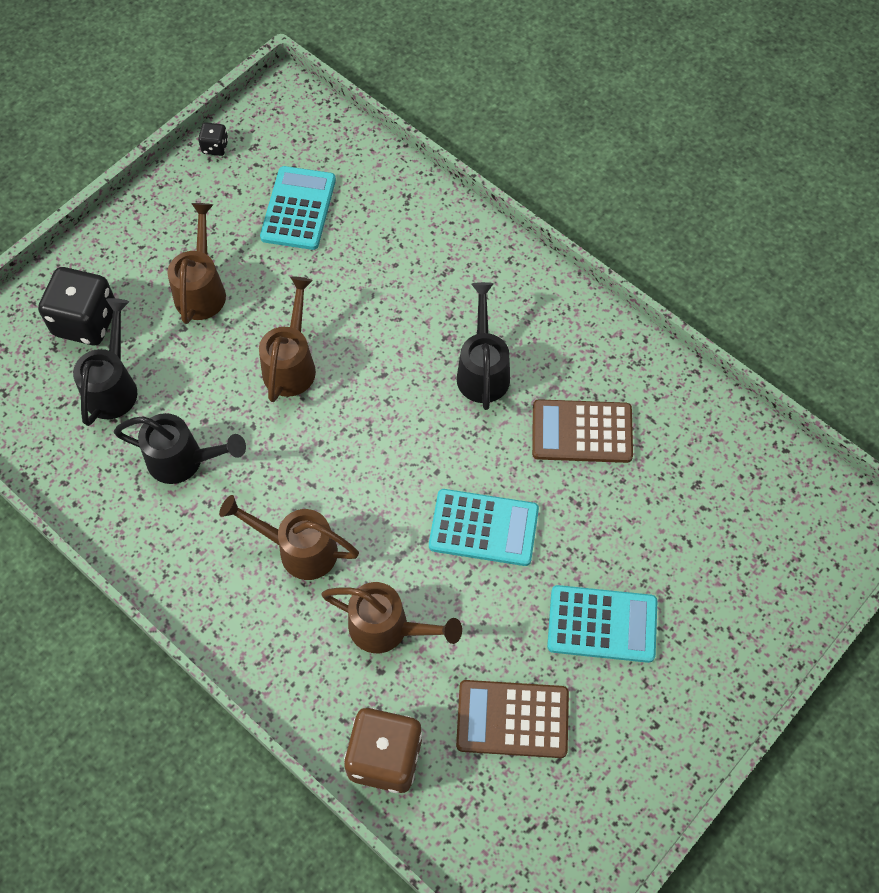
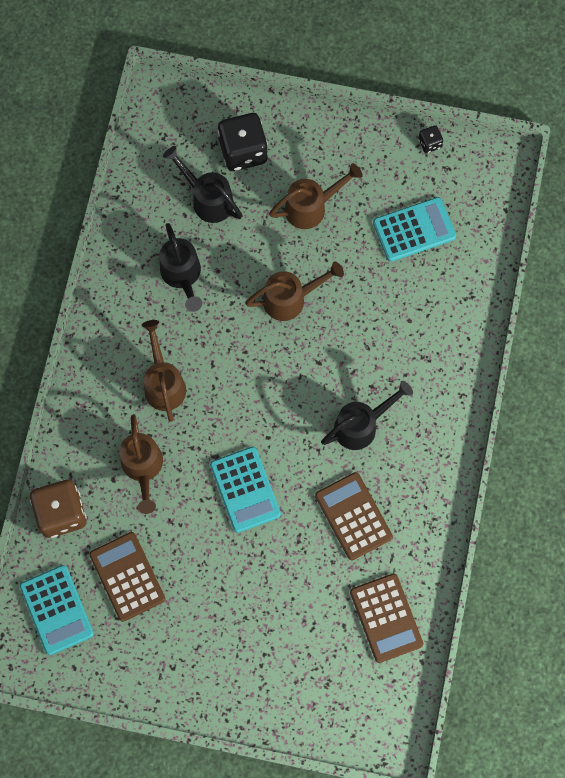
camera: 60 degrees right, 10 degrees up
(113, 386) = (208, 199): black watering can -> black watering can turned 120 degrees counterclockwise
(602, 624) = (221, 600): turquoise calculator -> turquoise calculator (57, 610)
(717, 459) = (386, 618): none -> brown calculator

